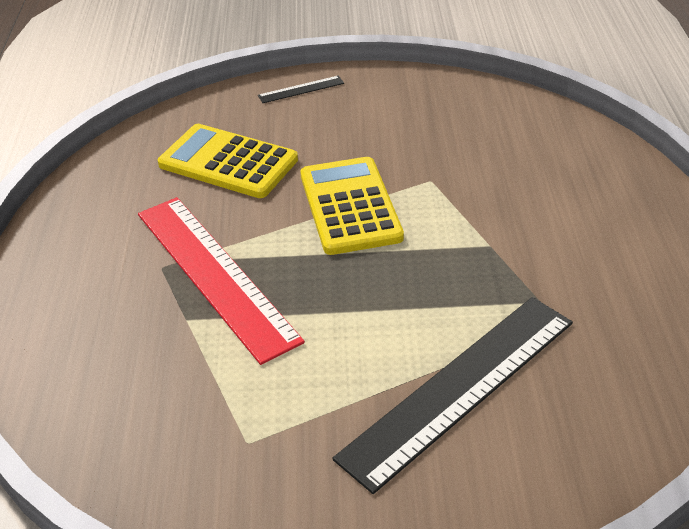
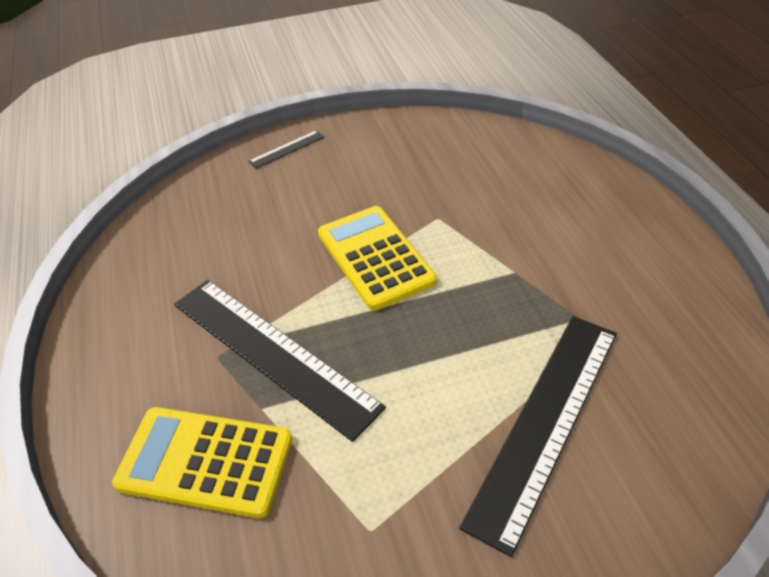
camera: 15 degrees left, 5 degrees up
(214, 274) = (272, 354): red ruler -> black ruler
(228, 162) = (244, 234): yellow calculator -> yellow calculator (205, 462)

